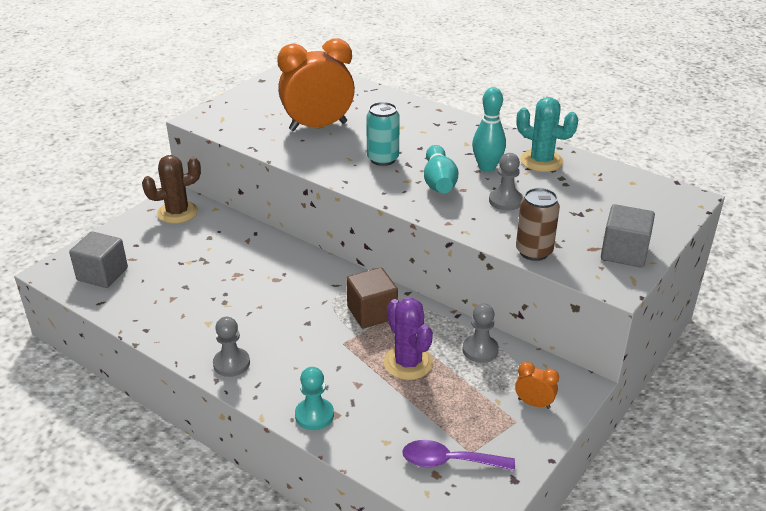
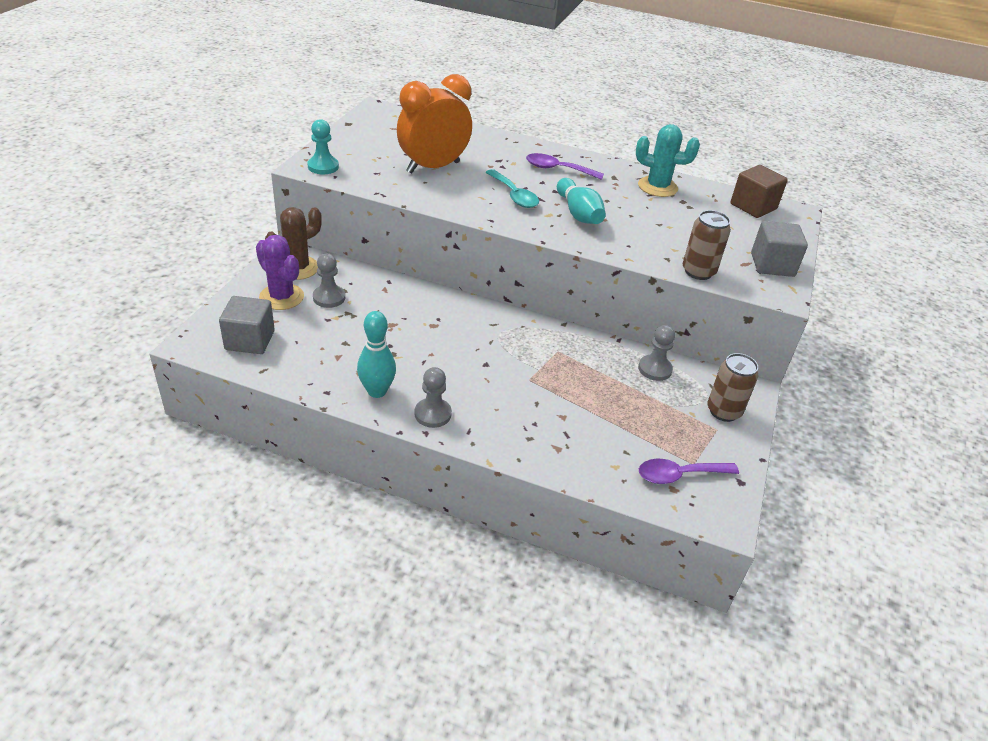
camera: 20 degrees left, 5 degrees up
(314, 415) = (538, 452): turquoise pawn -> turquoise pawn (323, 166)
(372, 313) = (541, 347): brown cube -> brown cube (753, 206)
(383, 159) = (514, 195): turquoise can -> turquoise spoon
(408, 363) = (598, 390): purple cactus -> purple cactus (281, 297)
(443, 136) = (557, 169): none -> purple spoon
(487, 167) = (614, 197): turquoise bowling pin -> turquoise bowling pin (377, 391)
(505, 201) = (647, 227): grey pawn -> grey pawn (329, 298)
(534, 403) = (723, 411): orange clock -> brown can

